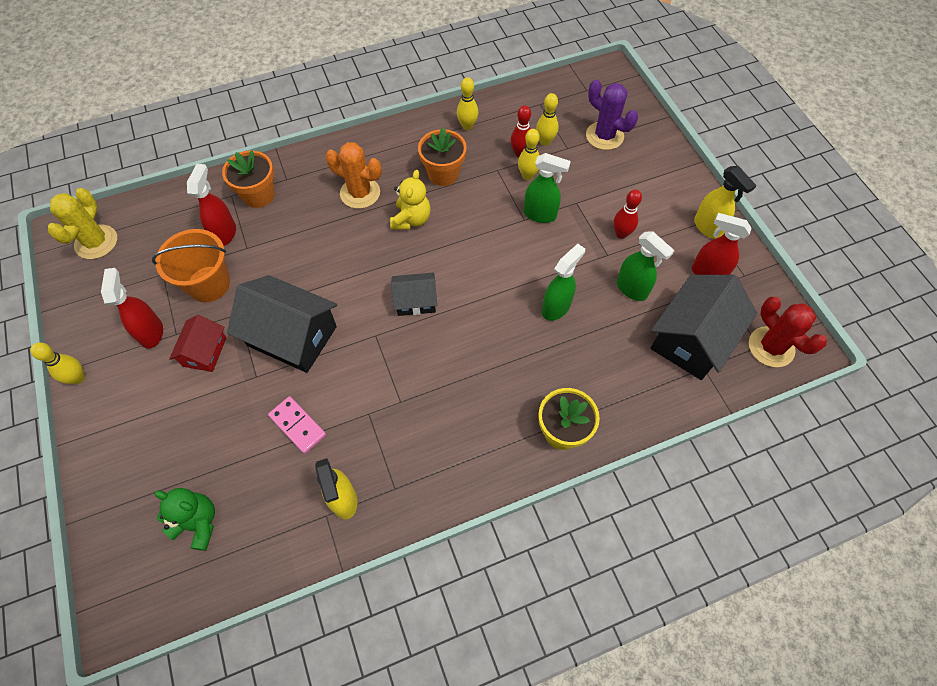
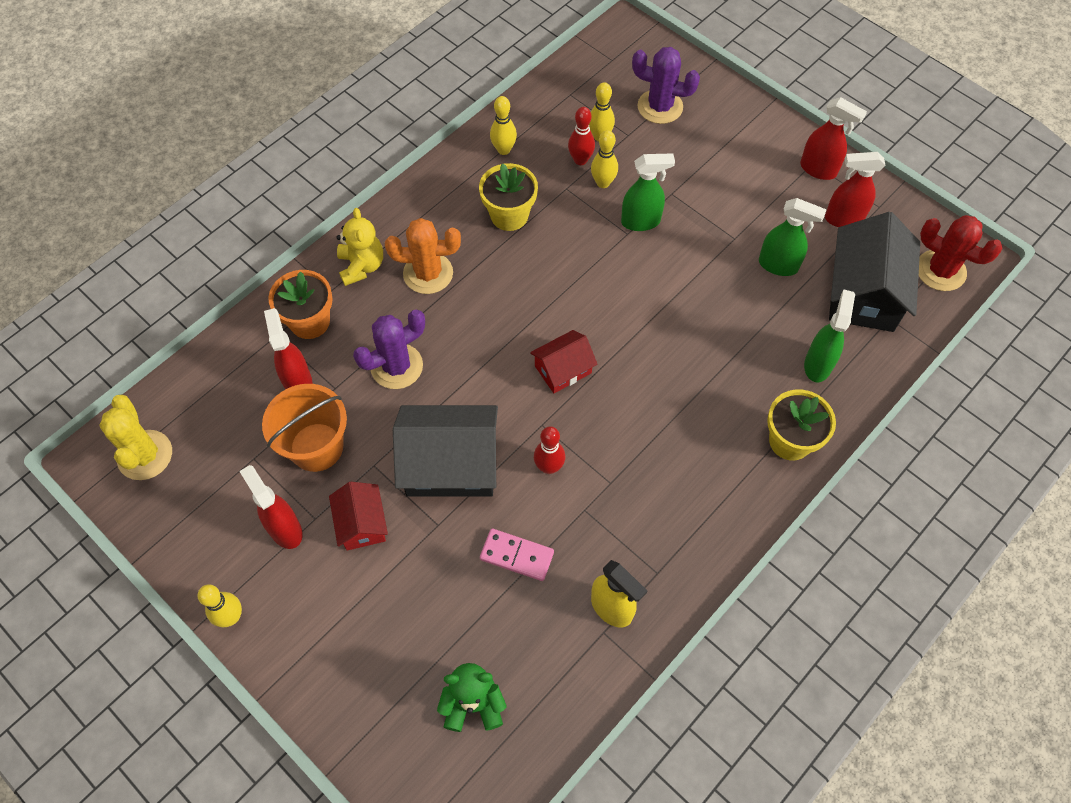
camera: 25 degrees left, 0 degrees up
(298, 250) = (396, 366): none -> purple cactus
(411, 219) = (504, 281): yellow teddy bear -> yellow teddy bear (362, 266)
(415, 301) = (563, 369): black house -> red house
(443, 174) = (509, 215): orange flower pot -> yellow flower pot
(556, 307) = (713, 316): green spray bottle -> green spray bottle (818, 364)
(621, 234) = (736, 210): red bowling pin -> red bowling pin (549, 467)
(708, 227) = (818, 169): yellow spray bottle -> red spray bottle

